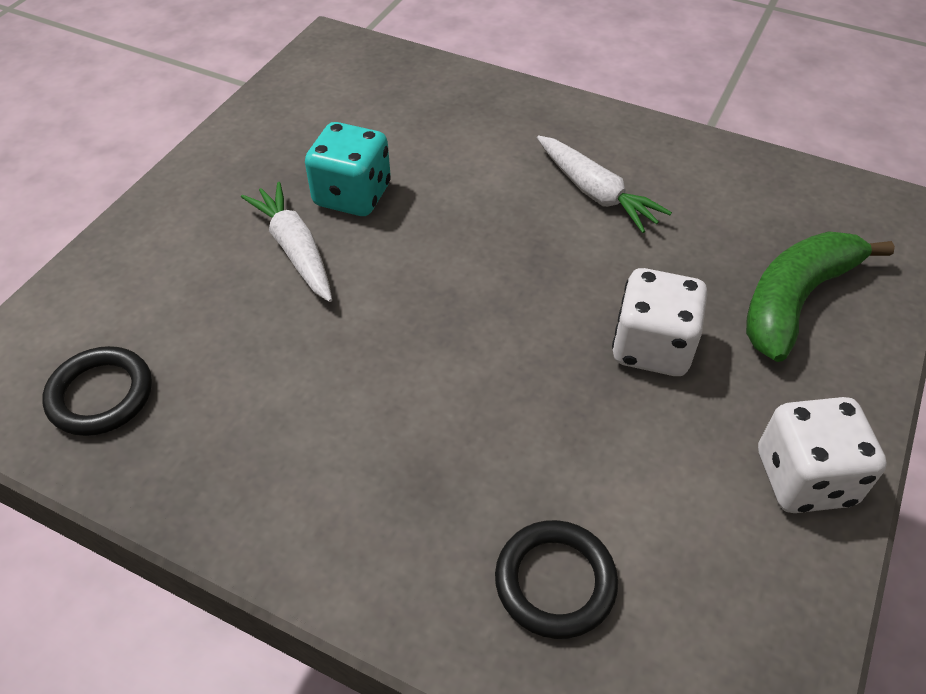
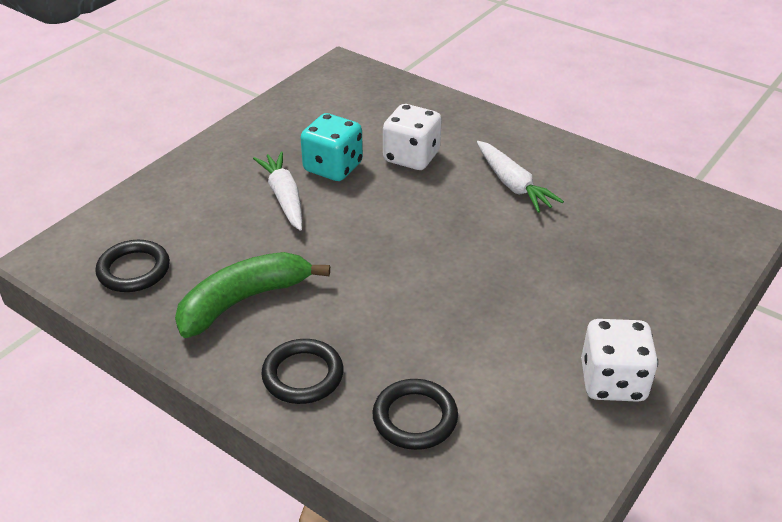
camera: 10 degrees right, 10 degrees down
(381, 535) = (303, 375): none -> black ring
(652, 347) = (525, 288): white dice -> white dice (411, 157)
(795, 301) = (643, 271): green banana -> green banana (243, 301)

